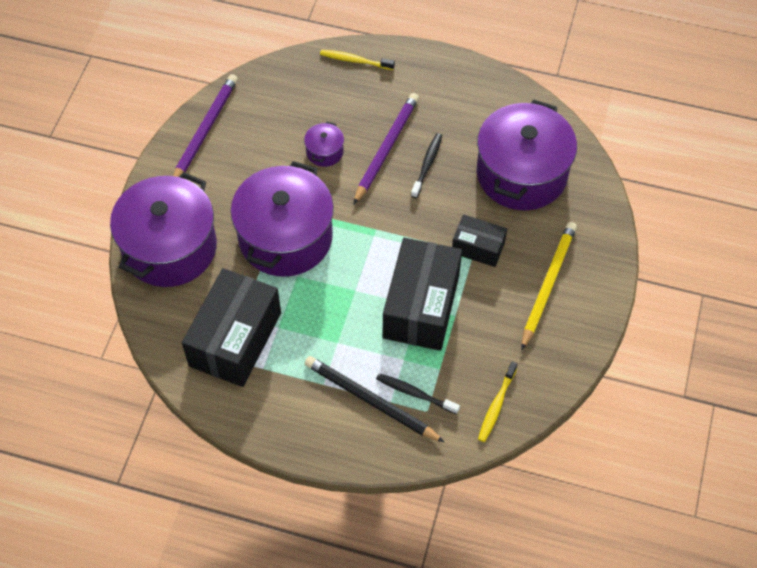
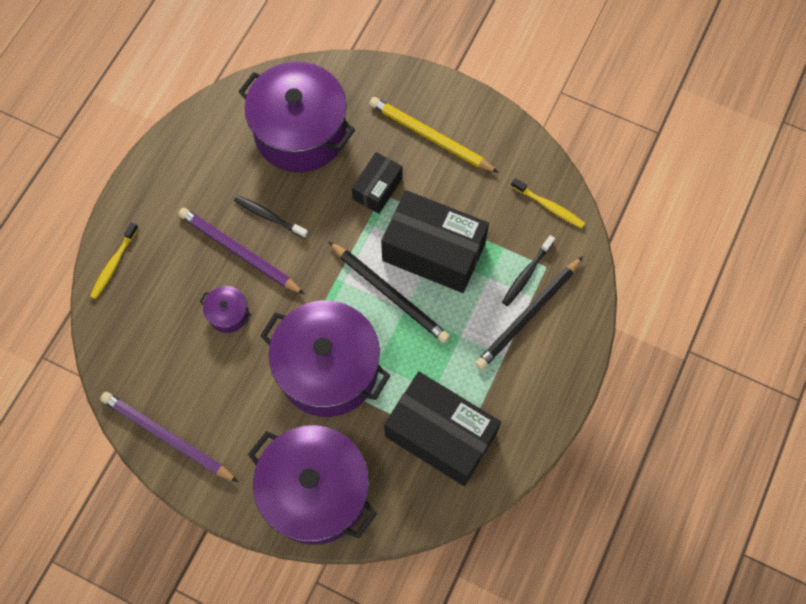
camera: 80 degrees left, 10 degrees up
(369, 275) = (390, 293): none -> black pencil

